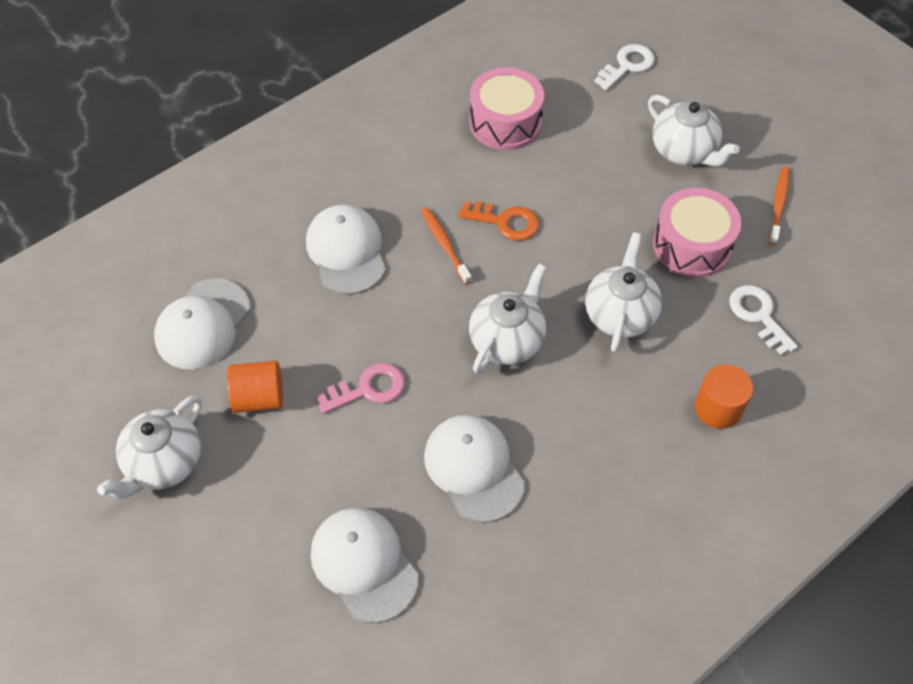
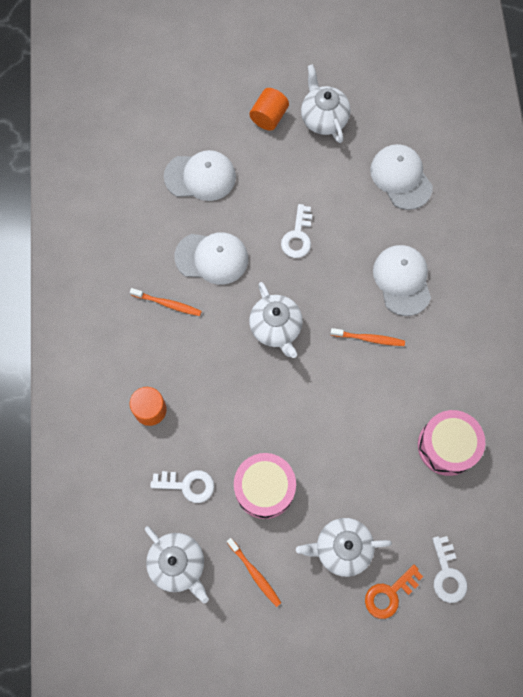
camera: 125 degrees right, 15 degrees up
(259, 398) = (331, 181): orange cylinder -> orange cylinder (269, 117)
(346, 251) = (402, 280): white cap -> white cap turned 120 degrees counterclockwise
(368, 389) = (298, 236): pink key -> white key
(505, 222) = (362, 386): orange key -> orange key (389, 594)
(577, 479) = (168, 304): none -> orange toothbrush
(620, 314) = (248, 404): white teapot -> white teapot (178, 564)

